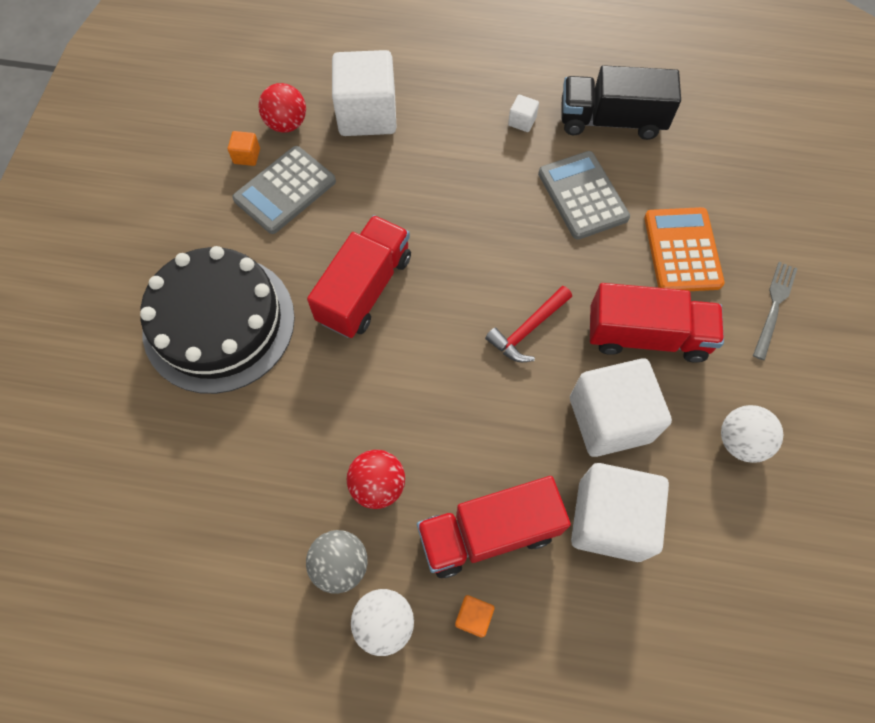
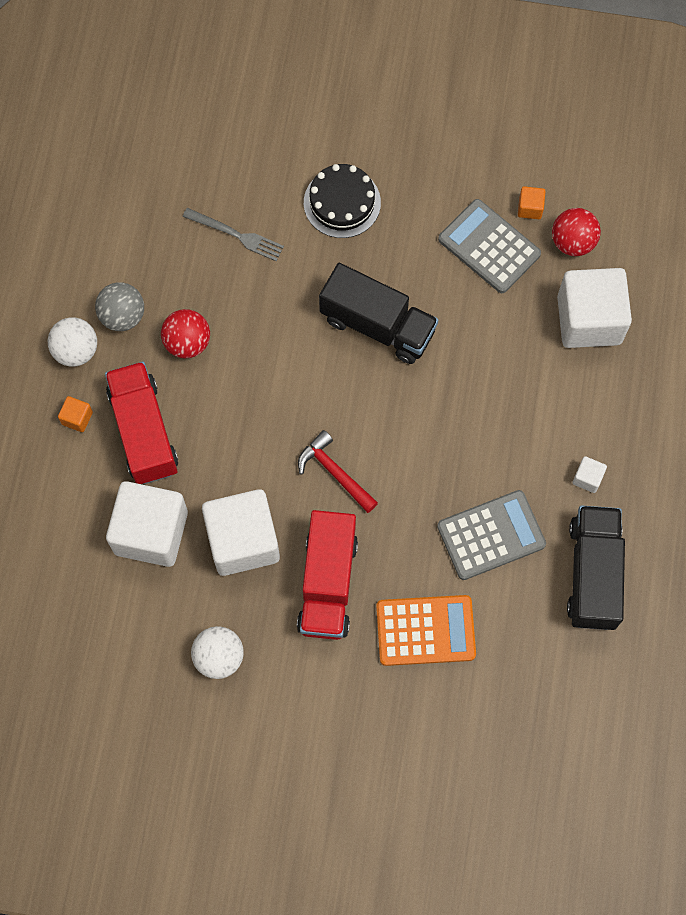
camera: 90 degrees right, 5 degrees up
(219, 323) = (342, 202): black cake -> black cake, size x0.56
(365, 289) = (377, 325): red truck -> black truck
(774, 307) = (360, 715): grey fork -> grey fork (236, 235)

